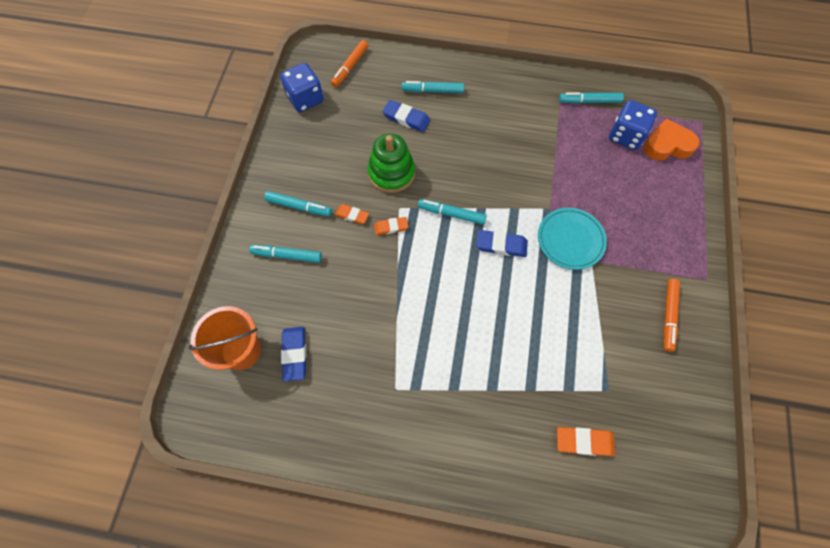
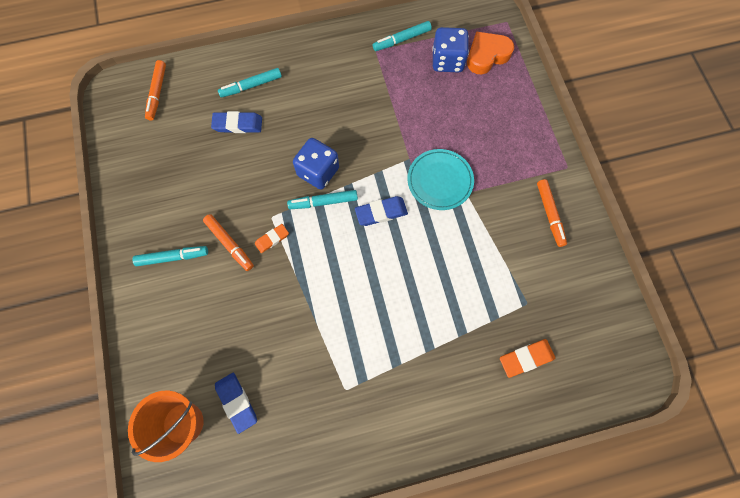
camera: 25 degrees left, 5 degrees up
(287, 255) = (184, 311): turquoise marker -> none
(305, 99) = (127, 144): blue dice -> blue dice (318, 172)
(352, 215) = (229, 243): orange eraser -> orange marker
(391, 173) = (248, 185): green stacking toy -> none

